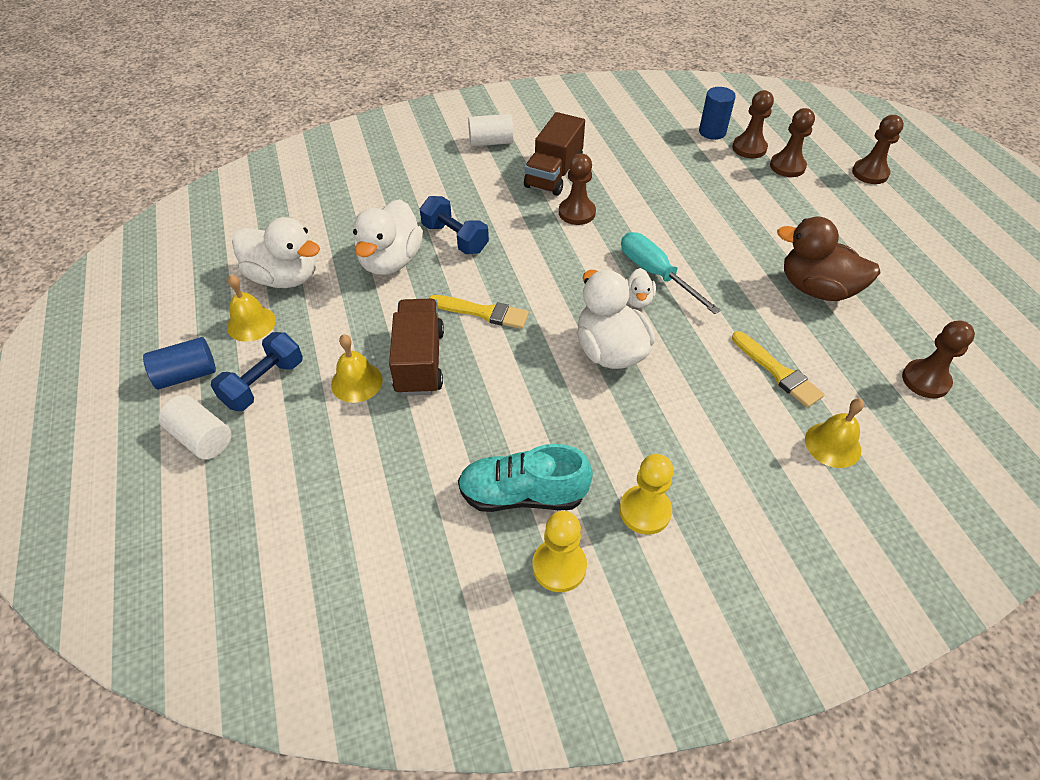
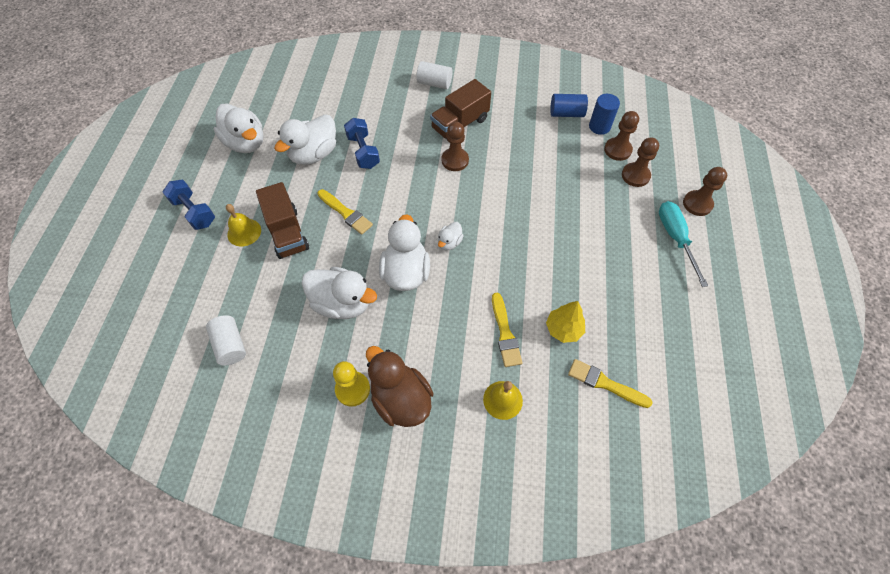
camera: 25 degrees right, 10 degrees up
(187, 375) = (158, 190): blue cylinder -> blue cylinder (566, 113)
(202, 438) = (144, 234): white cylinder -> white cylinder (230, 345)
(251, 323) = (210, 168): yellow bell -> none
(263, 383) = (194, 212): blue dumbbell -> blue dumbbell turned 75 degrees clockwise
(420, 361) = (287, 233): brown truck -> brown truck turned 135 degrees clockwise
(522, 494) = (290, 346): turquoise shoe -> none
(555, 416) = (342, 303): none -> white duck
(559, 566) = (281, 400): yellow pawn -> none
(656, 274) = (475, 228): turquoise screwdriver -> turquoise screwdriver (675, 238)
(816, 289) = (580, 283): brown duck -> brown duck (401, 399)
(837, 342) = (563, 329): none -> yellow tree
(925, 380) = (605, 383): brown pawn -> yellow brush

